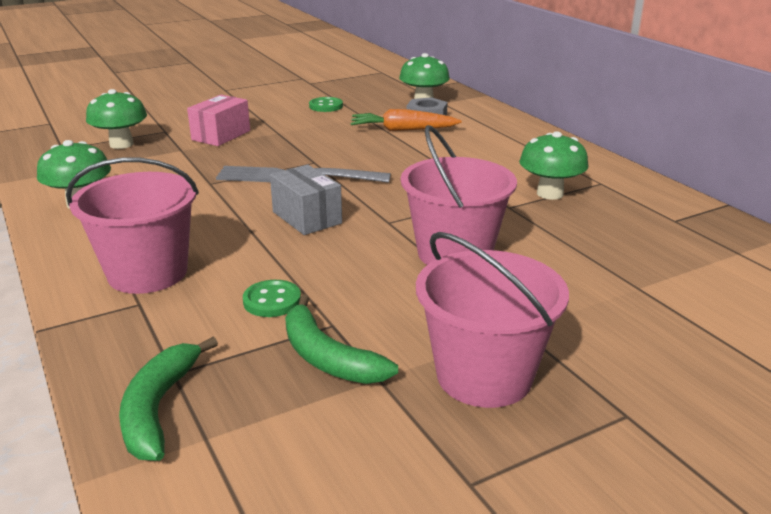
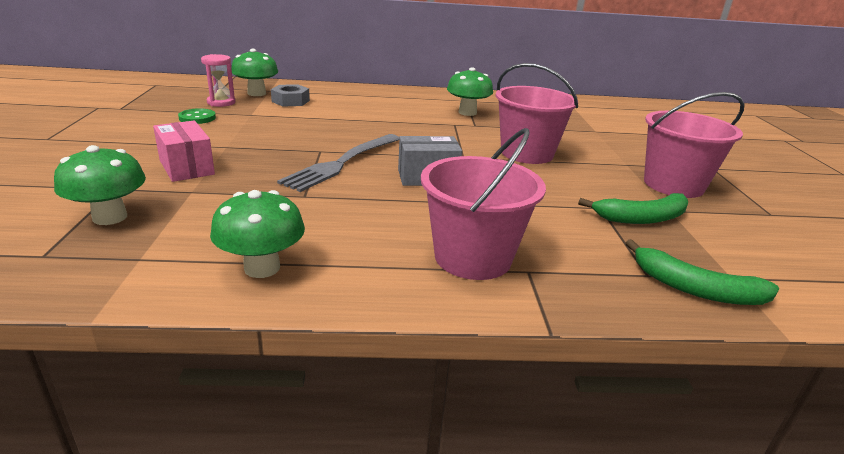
camera: 65 degrees left, 0 degrees up
(272, 301) = (556, 218): green button -> none
(375, 100) = (221, 103): none -> pink hourglass
(403, 130) = (303, 112): orange carrot -> none

